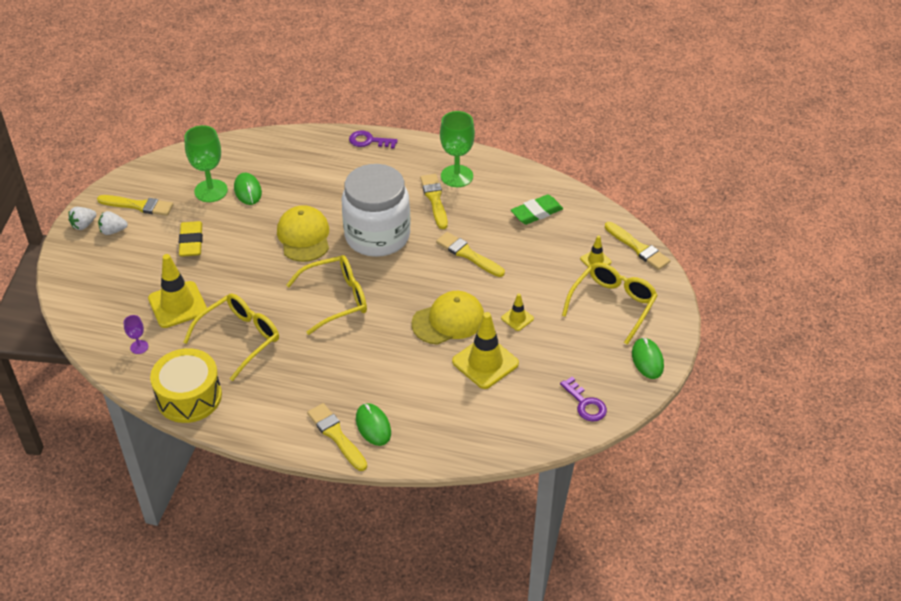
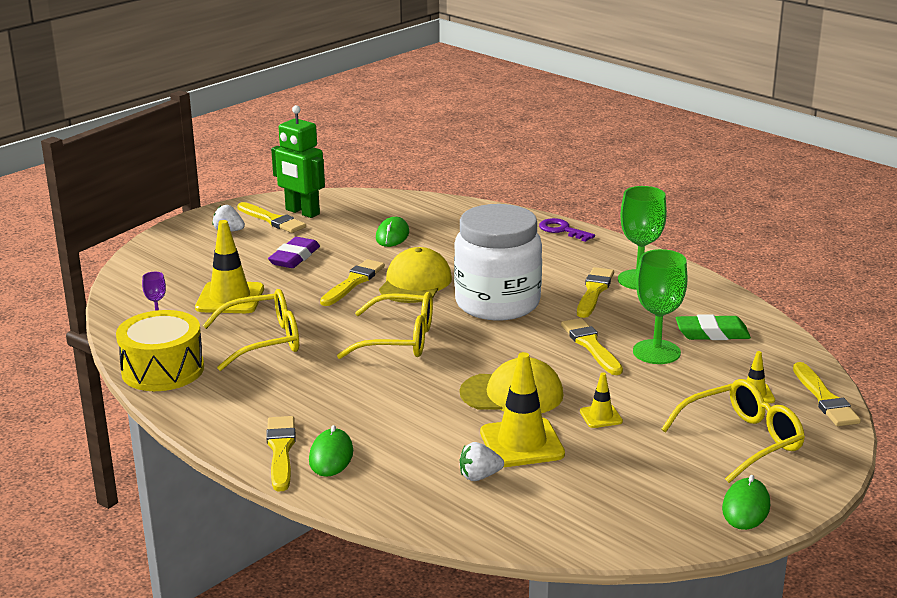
camera: 30 degrees right, 20 degrees down
(84, 225) = (206, 220): white strawberry -> white strawberry (479, 476)
(155, 188) = (302, 212): none -> green robot
(191, 242) = (294, 257): yellow eraser -> purple eraser
(211, 191) = (354, 227): green goblet -> green goblet (656, 352)
(258, 252) = (353, 282): none -> yellow brush
(585, 404) = (618, 523): purple key -> none

